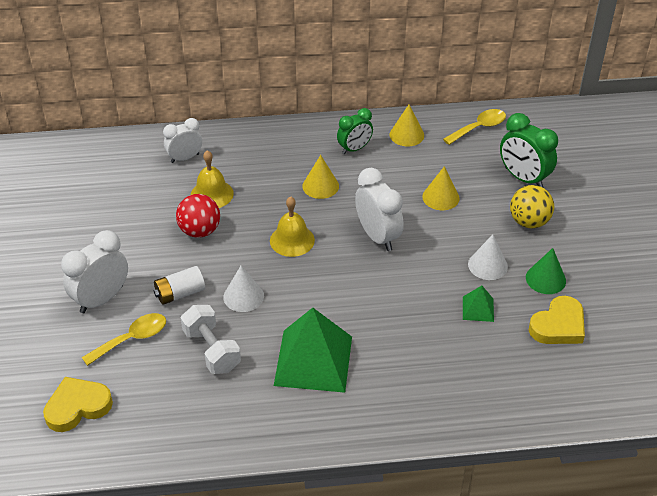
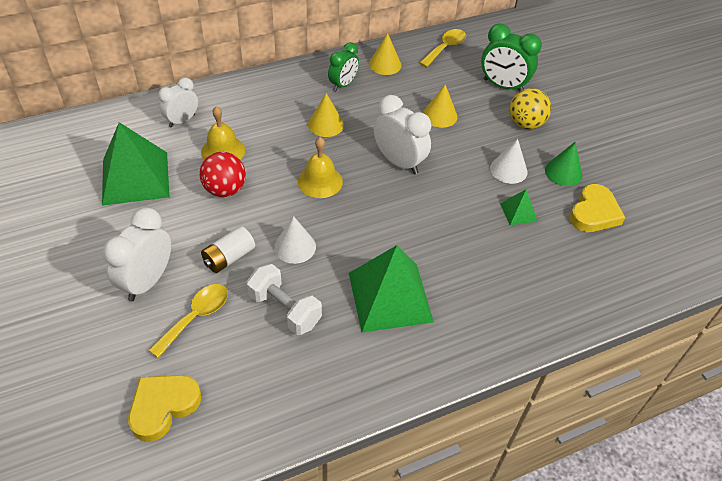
camera: 20 degrees left, 5 degrees up
(123, 204) = (135, 178): none -> green pyramid

